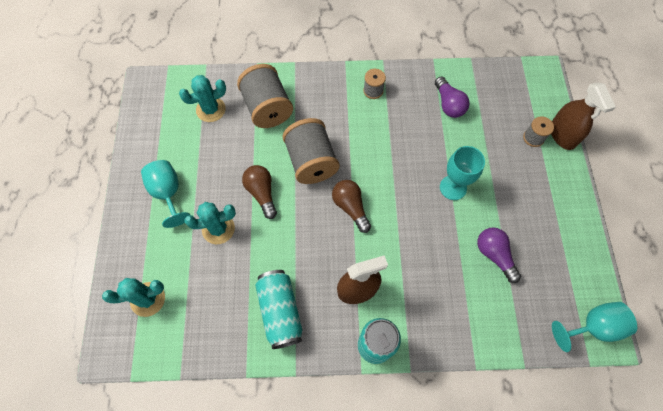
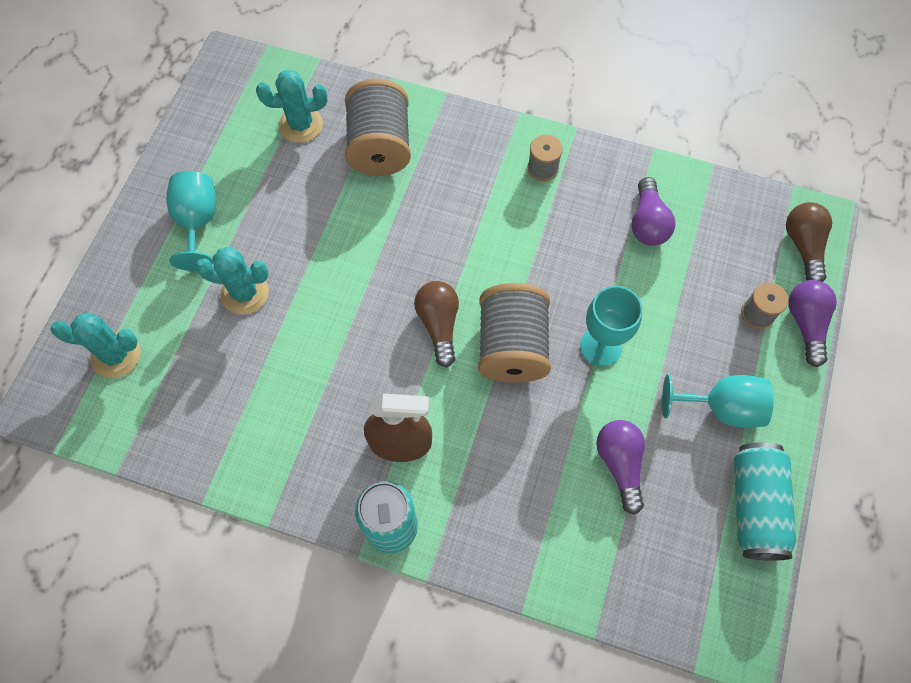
camera: 20 degrees right, 0 degrees up
(262, 193) = (323, 264): brown light bulb -> brown light bulb (803, 246)
(280, 311) = (282, 434): turquoise can -> turquoise can (755, 506)
(311, 161) = (410, 242): grey spool -> grey spool (512, 347)
(562, 135) = (805, 324): brown spray bottle -> purple light bulb
(592, 327) = (722, 619): turquoise goblet -> turquoise goblet (721, 408)

